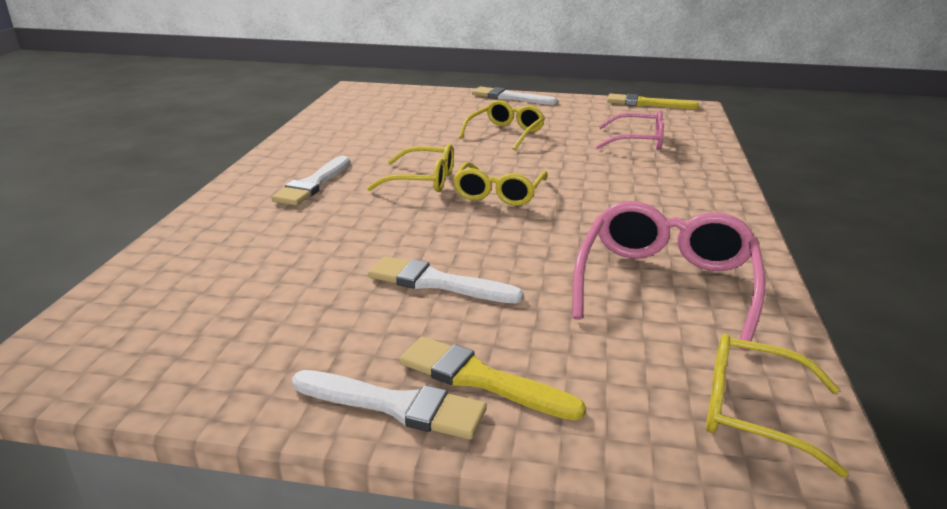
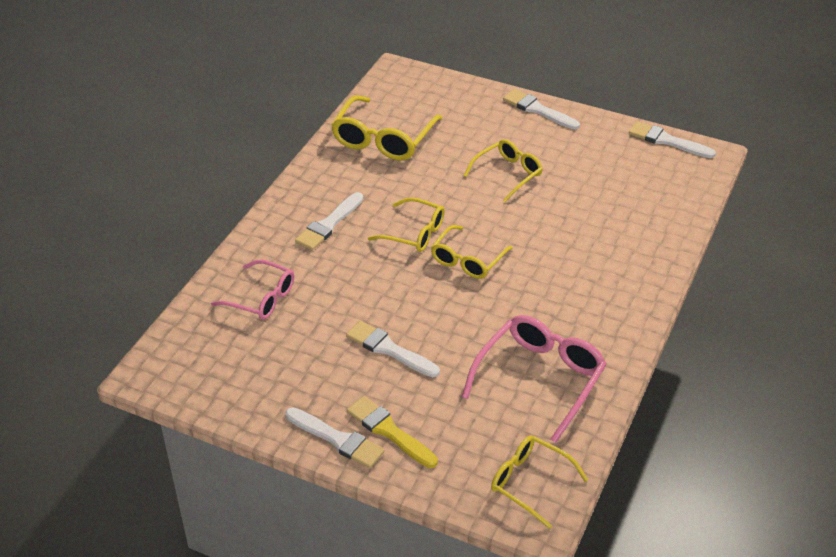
camera: 15 degrees right, 15 degrees up
(358, 124) = (383, 139): none -> yellow glasses
(637, 141) = (620, 205): pink glasses -> pink glasses (261, 298)
(646, 103) = (667, 141): yellow brush -> white brush

